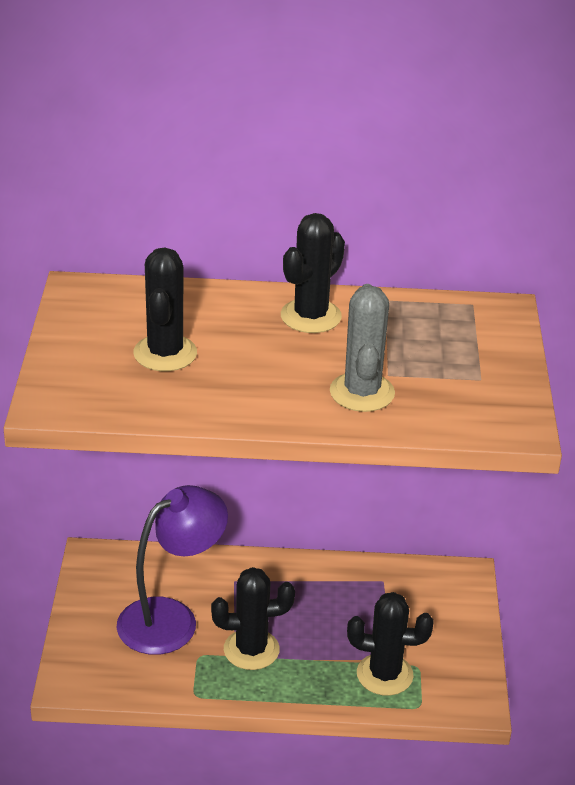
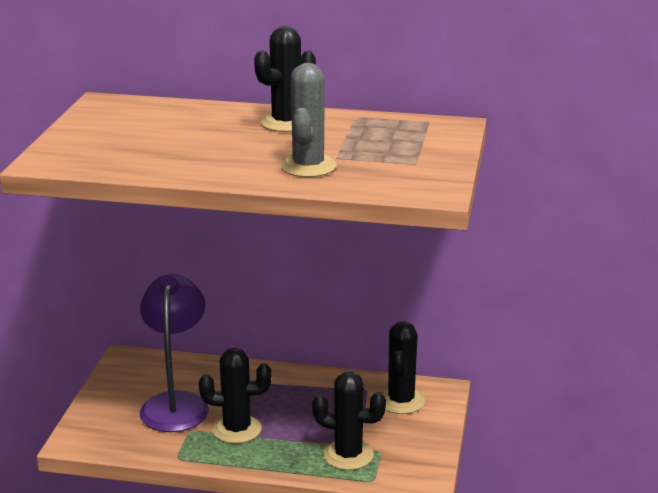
camera: 10 degrees right, 10 degrees down
(165, 353) = (153, 138): black cactus -> black cactus (401, 401)
(171, 618) = (176, 403): purple lamp -> purple lamp turned 60 degrees counterclockwise

